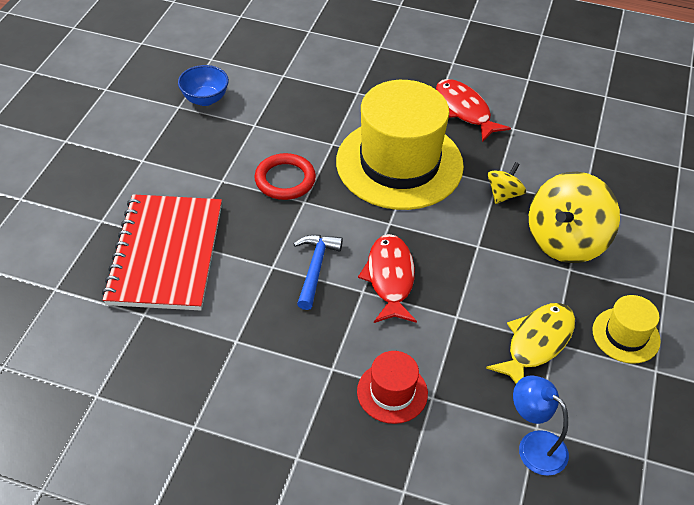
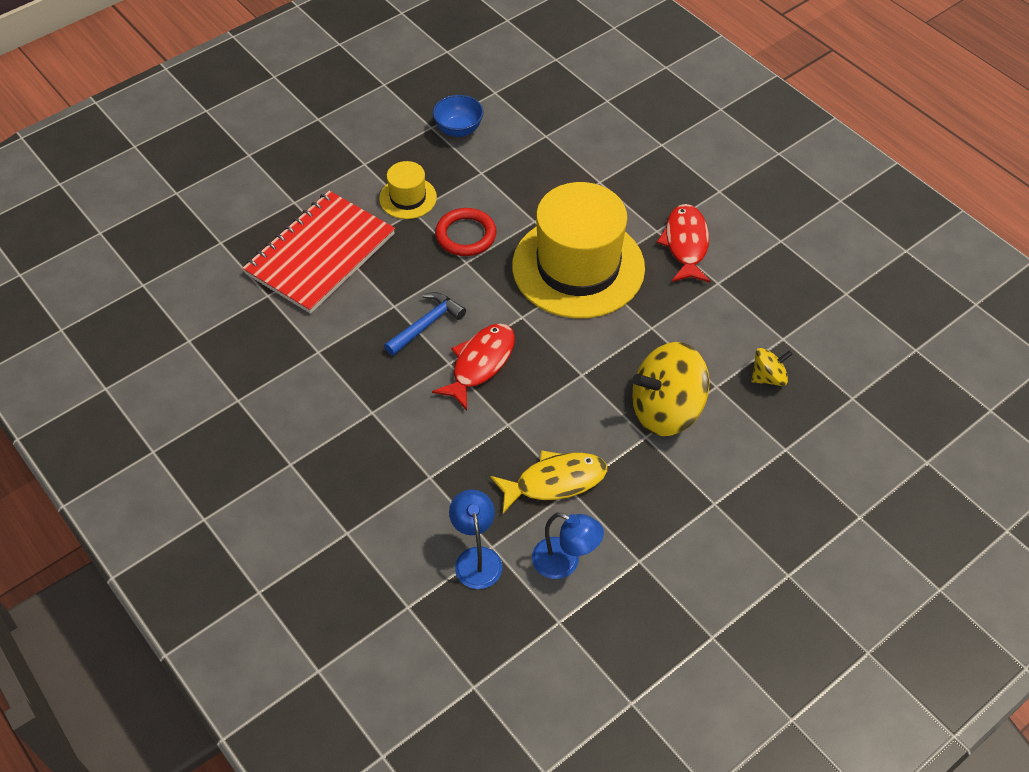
camera: 35 degrees right, 5 degrees up
(392, 392) = (401, 455): red hat -> none
(504, 194) = (648, 340): yellow spinning top -> yellow spinning top (768, 377)
(605, 406) = (565, 563): none -> blue lamp
(626, 335) = (641, 518): yellow hat -> yellow hat (408, 198)

